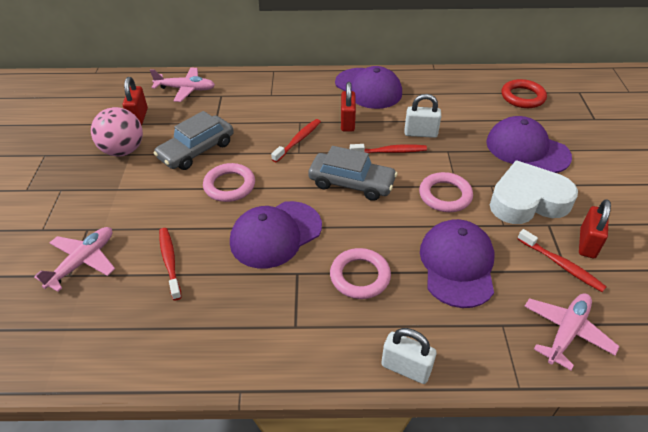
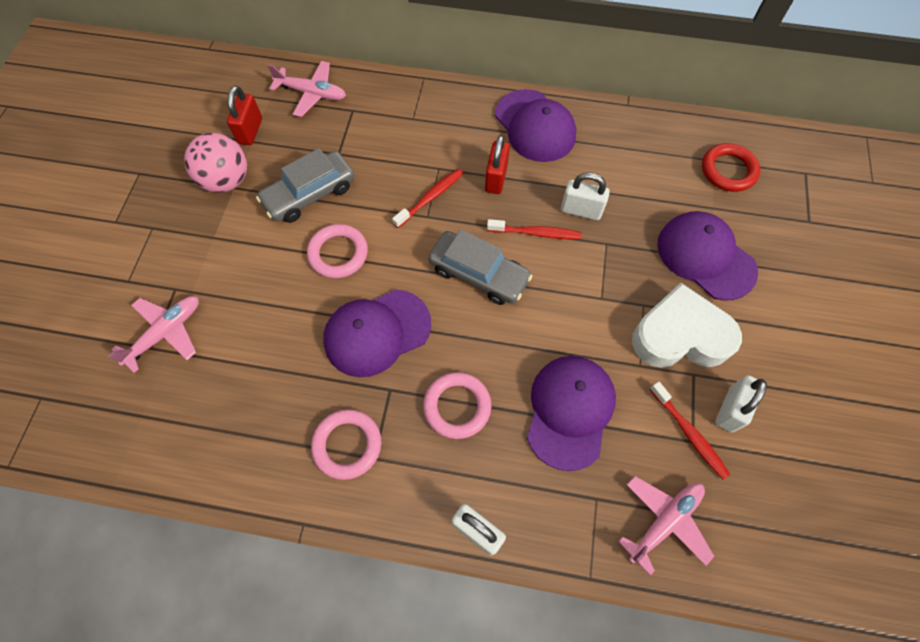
camera: 10 degrees right, 20 degrees up
(170, 262) = (256, 350): red toothbrush -> none
(445, 195) = (584, 311): pink ring -> pink ring (347, 445)
(587, 243) = (730, 409): red padlock -> white padlock

